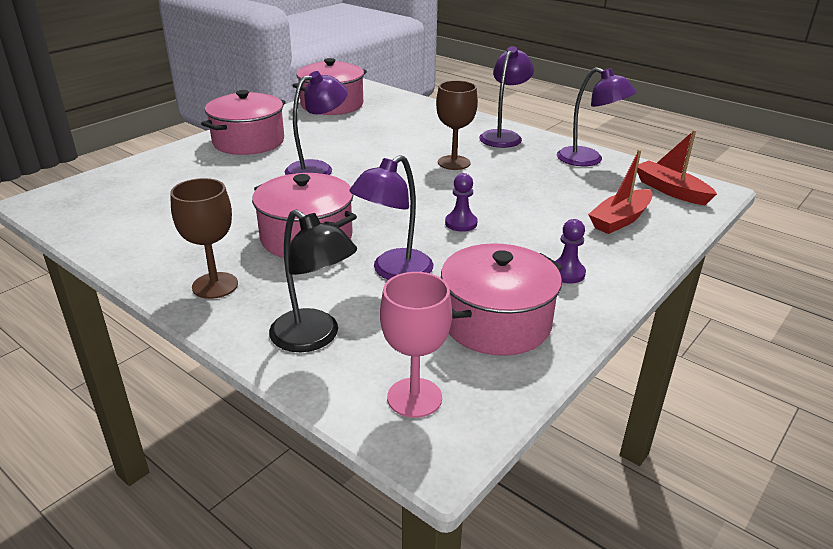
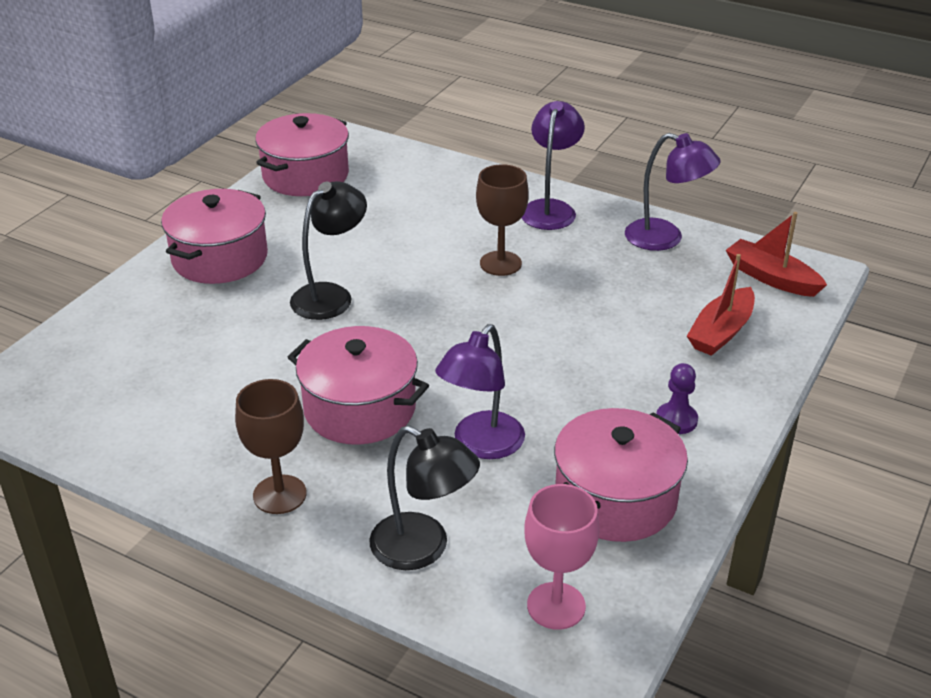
camera: 10 degrees left, 5 degrees up
(317, 169) = (331, 295): purple lamp -> black lamp
(461, 223) = (537, 362): purple pawn -> none

